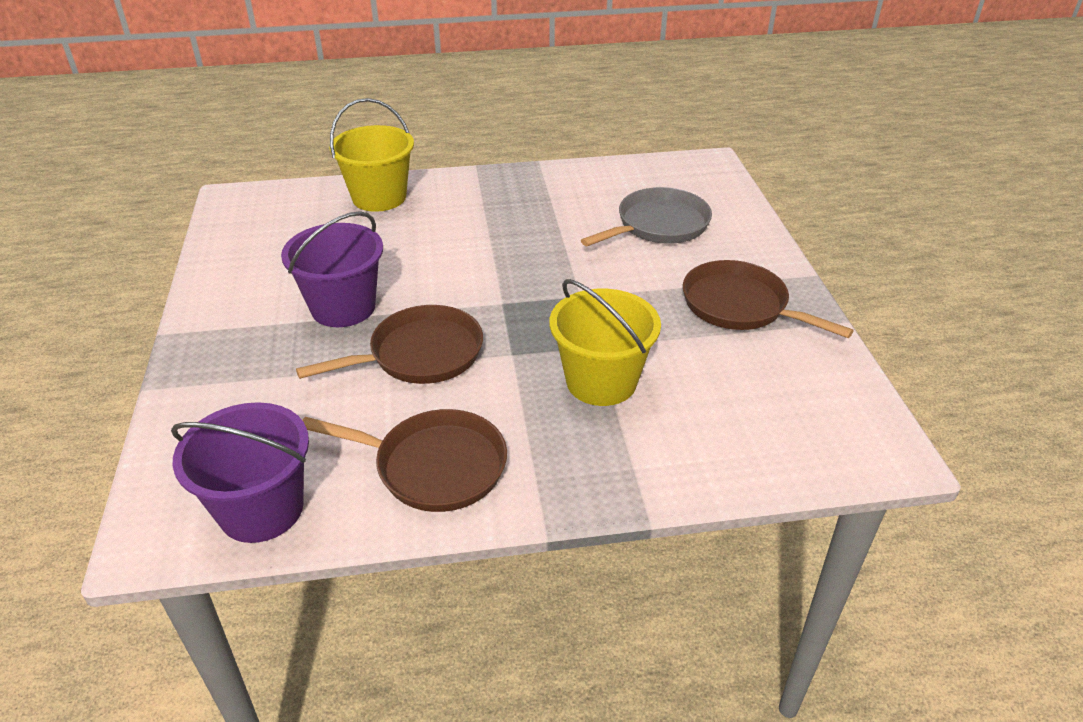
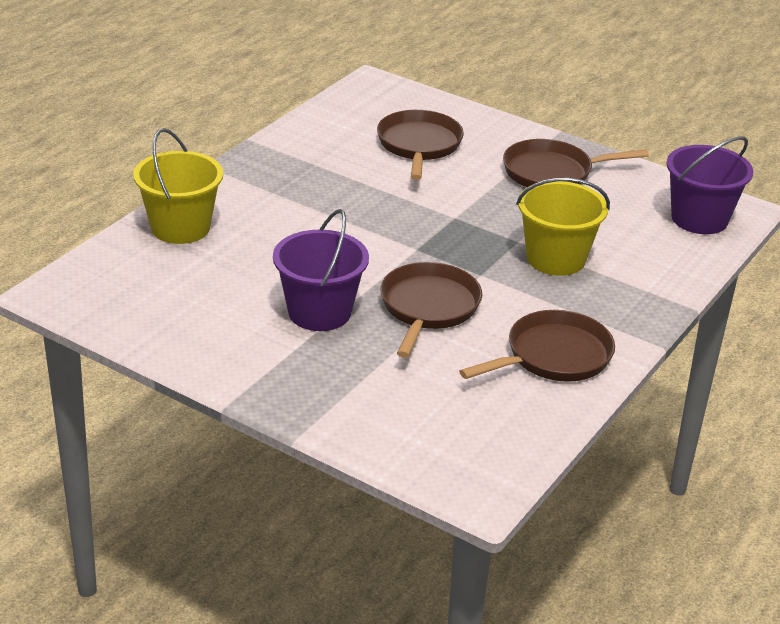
camera: 50 degrees left, 5 degrees down
(261, 509) = (508, 438): purple bucket -> purple bucket (699, 219)
(658, 225) = (419, 145): grey pan -> brown pan

